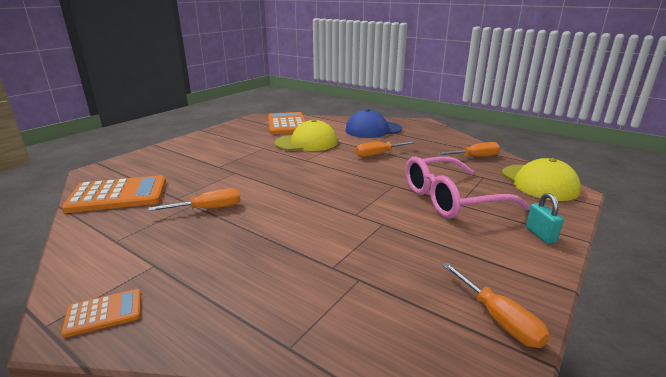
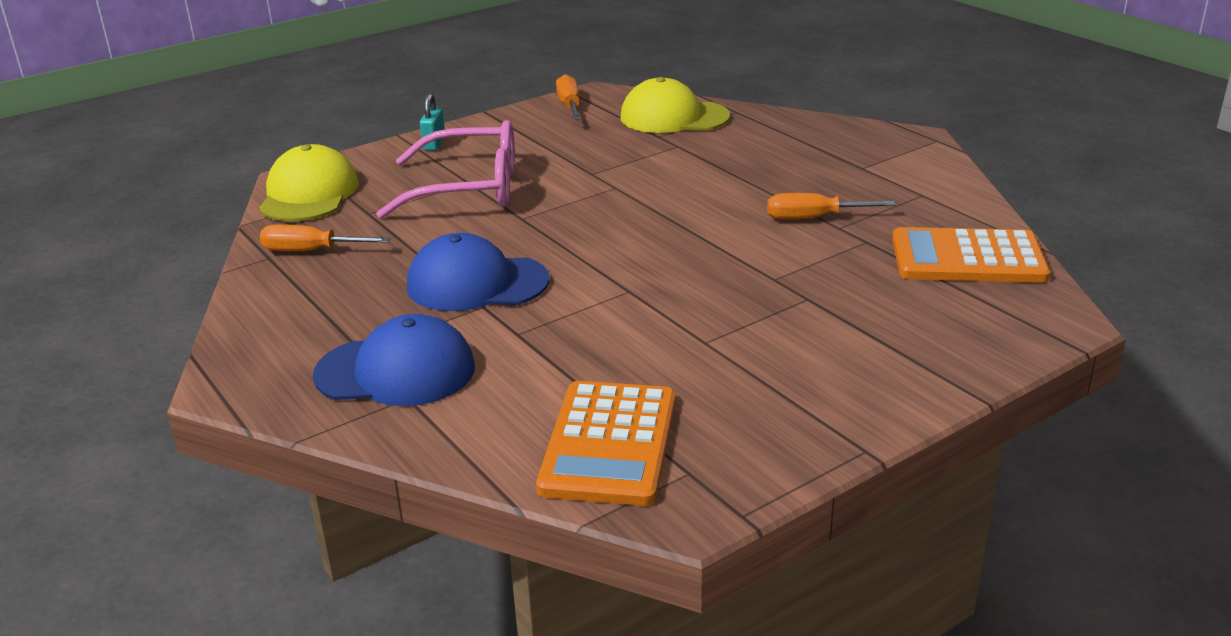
camera: 160 degrees left, 5 degrees up
(104, 313) = (890, 141): orange calculator -> none
(306, 142) = (599, 344): yellow cap -> yellow cap (674, 117)
(378, 154) = (477, 283): orange screwdriver -> blue cap

